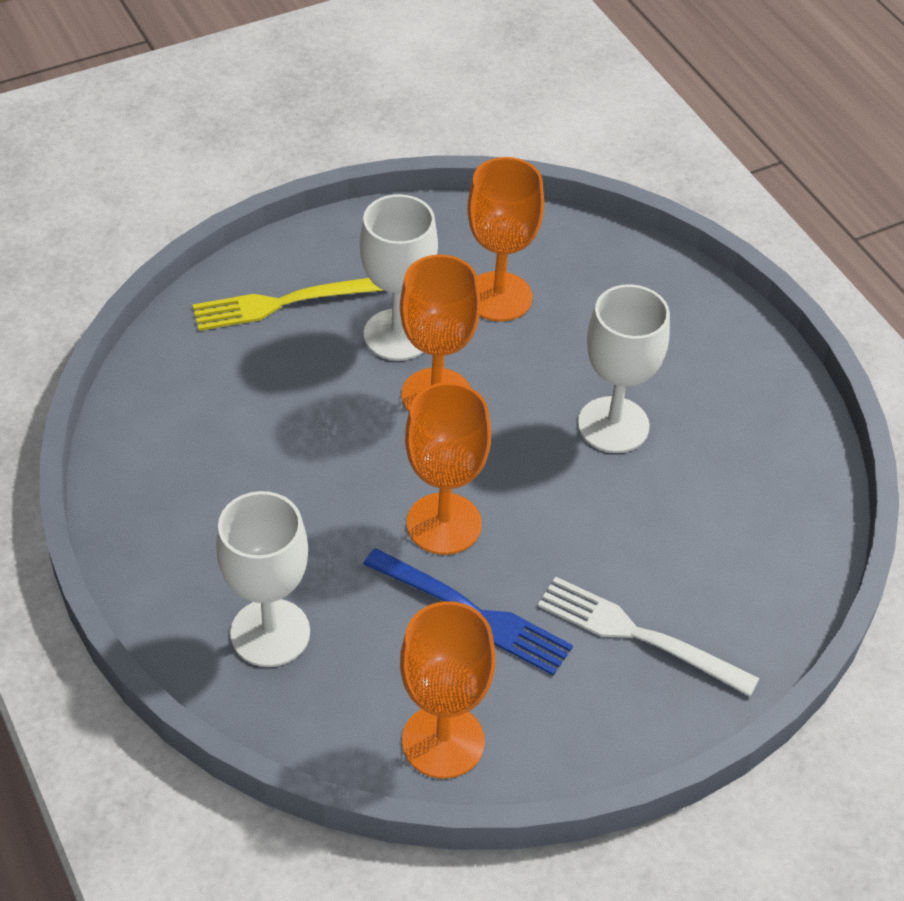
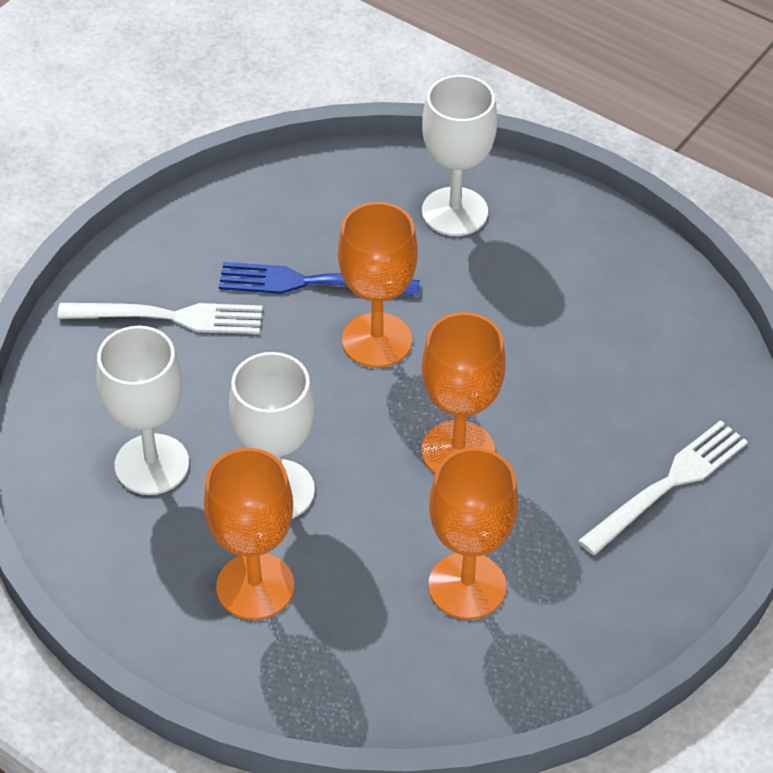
camera: 155 degrees right, 0 degrees up
(283, 303) = (668, 484): yellow fork -> white fork
(397, 335) = (536, 497): white goblet -> white goblet (152, 464)
(443, 741) = (281, 193): orange goblet -> orange goblet (255, 586)

